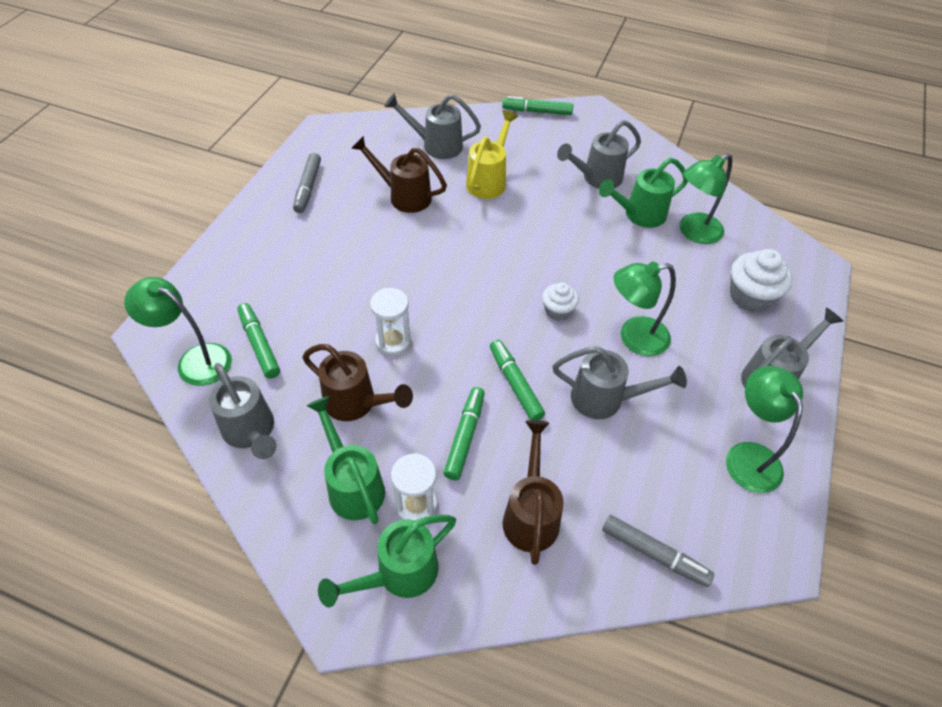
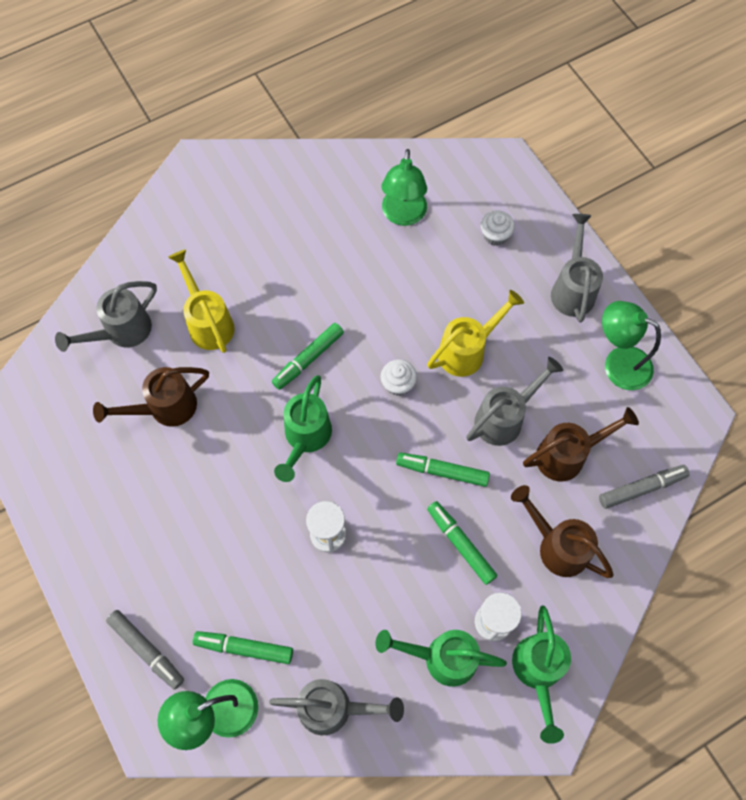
camera: 50 degrees left, 15 degrees up
(308, 187) = (78, 486): grey marker -> grey marker (146, 650)
(356, 403) = (368, 606): brown watering can -> brown watering can (567, 455)
(537, 111) = (154, 210): green marker -> green marker (308, 359)
(597, 178) = (282, 234): grey watering can -> none
(634, 338) = (467, 351): green lamp -> yellow watering can
(639, 215) = (351, 238): green watering can -> green watering can (305, 438)
(750, 296) = (495, 235): white cupcake -> white cupcake, size x0.61

